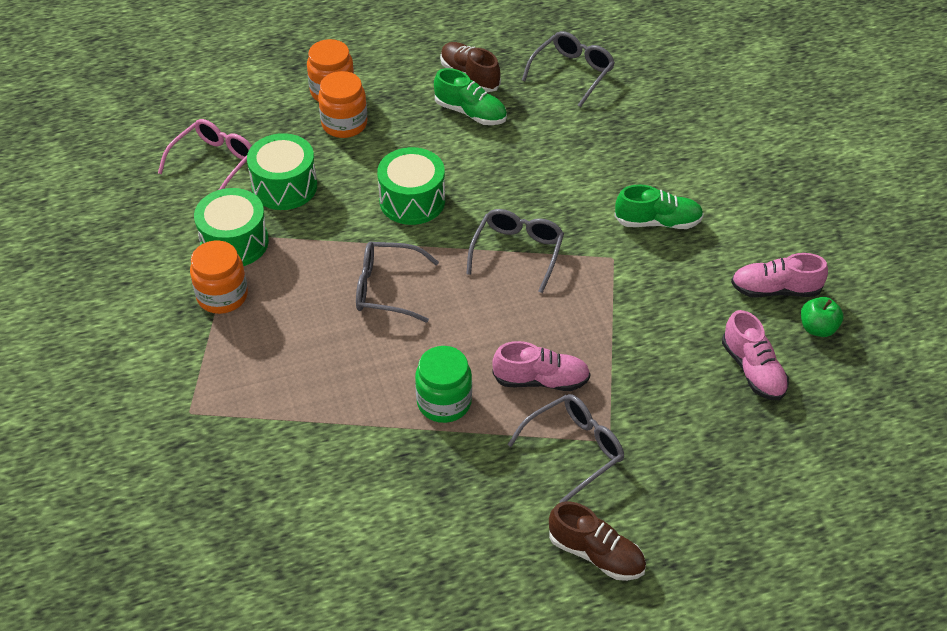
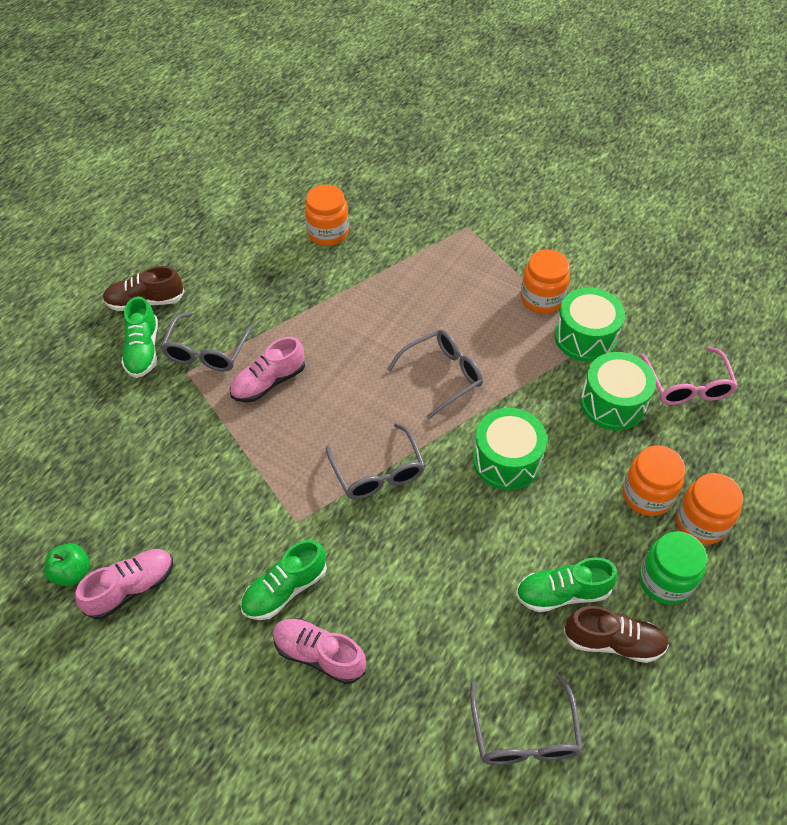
camera: 140 degrees right, 5 degrees up
(331, 507) = (328, 233): none -> orange jar
(444, 402) = (321, 327): green jar -> green jar (665, 580)
(636, 494) = (143, 350): none -> green shoe
(753, 370) = (110, 494): pink shoe -> pink shoe (319, 655)

